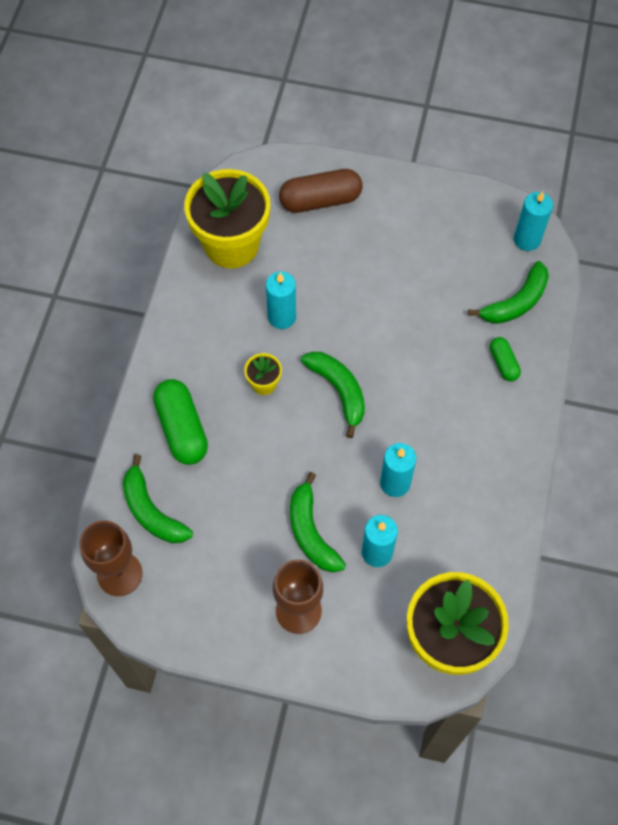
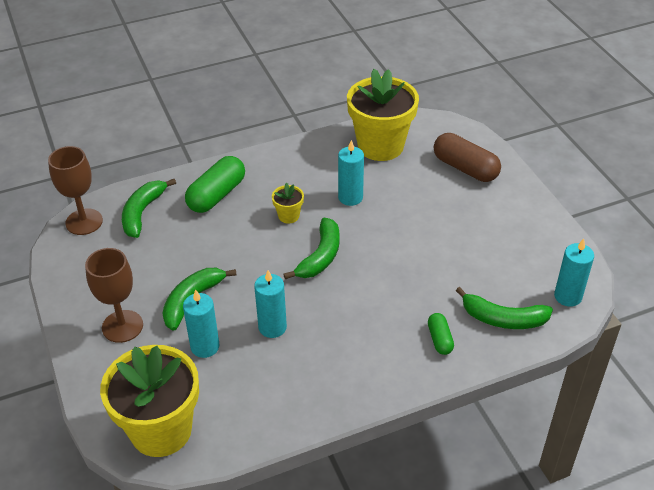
camera: 55 degrees right, 20 degrees down
(503, 363) = (440, 339): green capsule -> green capsule turned 45 degrees counterclockwise

